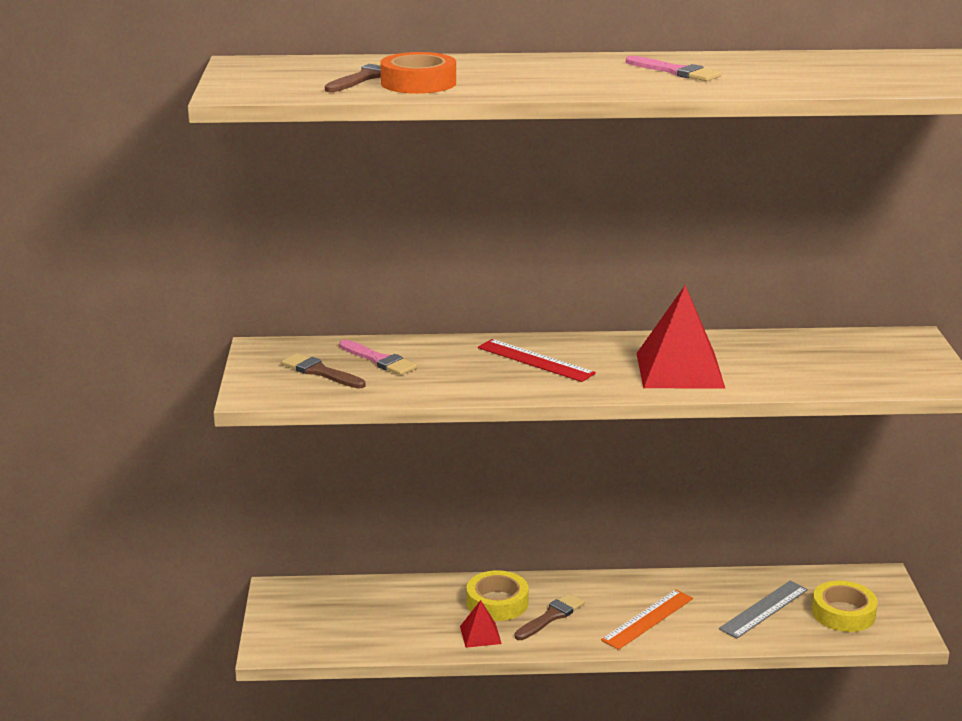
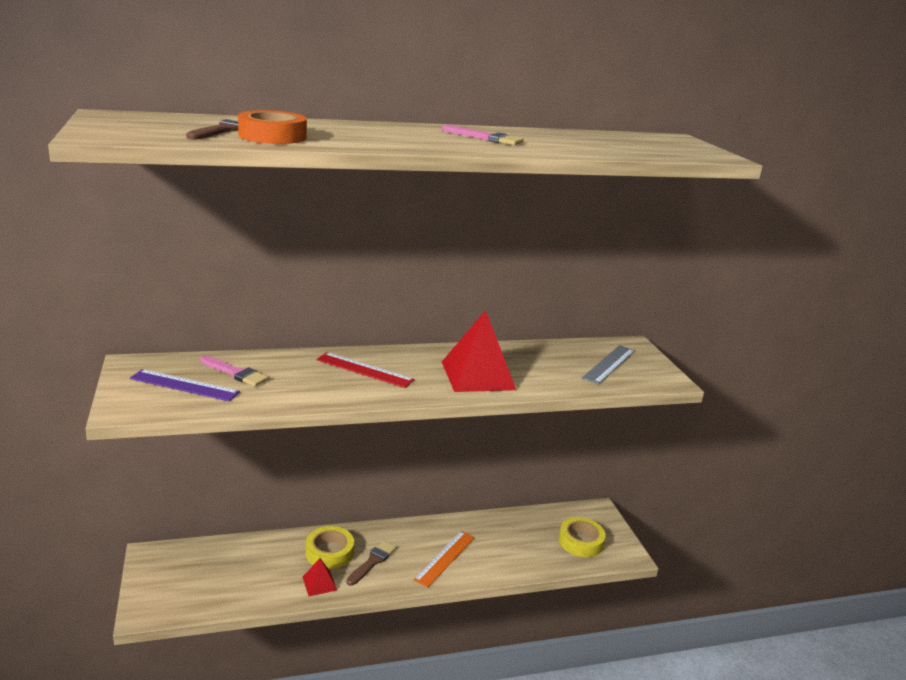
camera: 15 degrees left, 0 degrees up
(320, 372) = (184, 385): brown brush -> purple ruler
(764, 609) = (526, 543): grey ruler -> grey ruler (609, 364)

